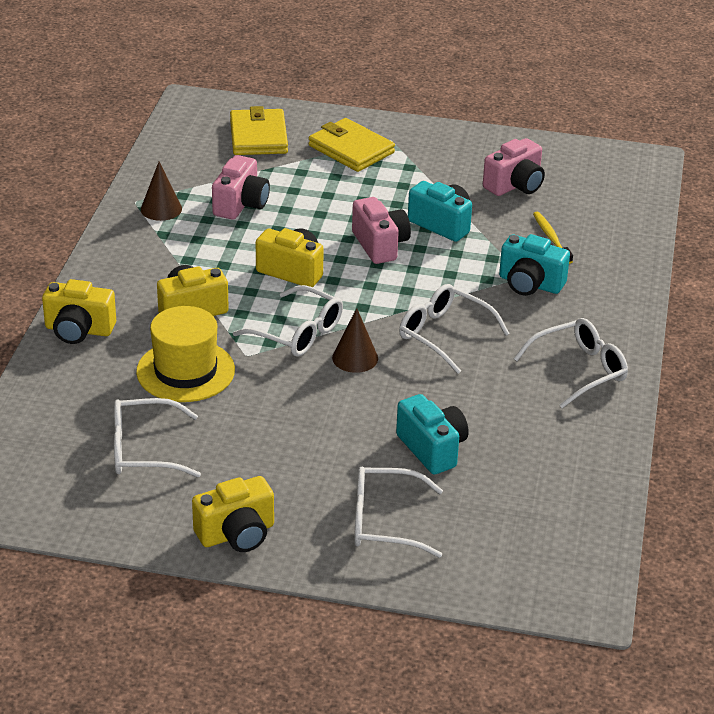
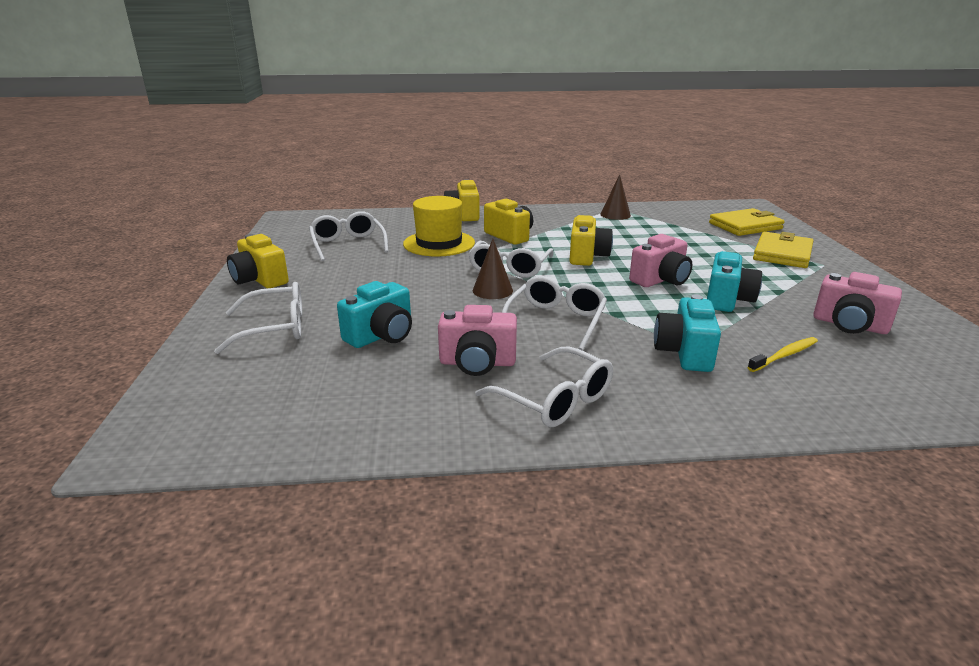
camera: 75 degrees right, 10 degrees down
(241, 204) = (651, 232): pink camera -> pink camera (477, 363)
(385, 522) = (275, 328): white glasses -> white glasses turned 90 degrees clockwise

